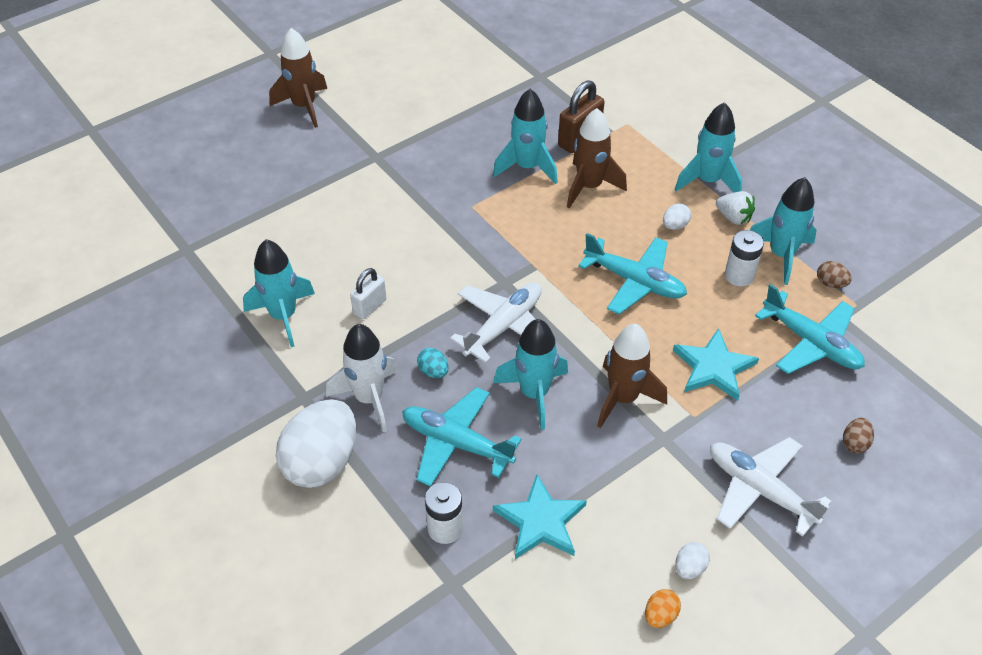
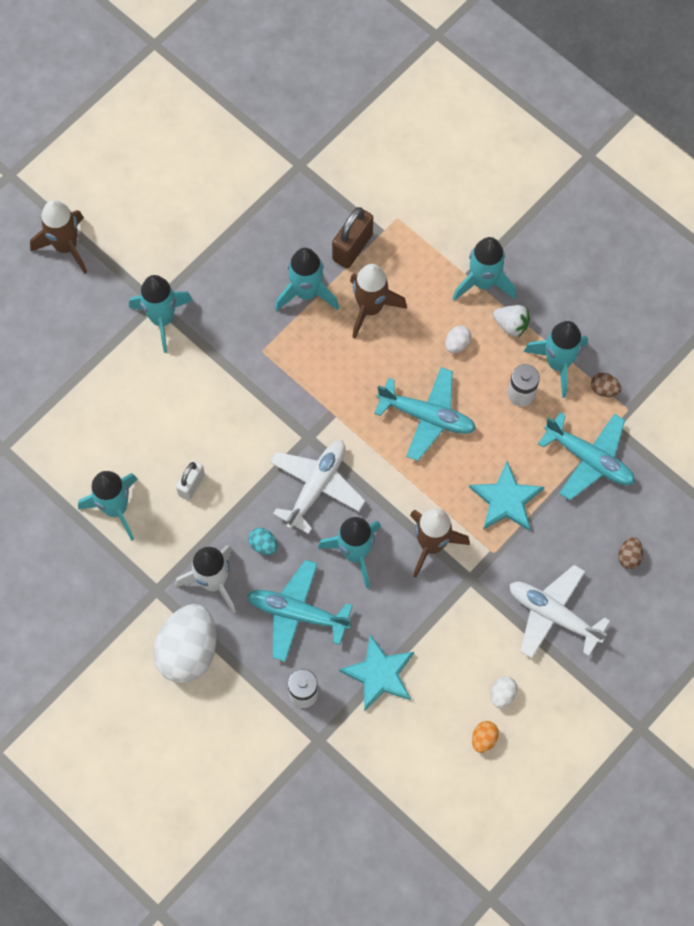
camera: 10 degrees left, 20 degrees up
(379, 169) = (162, 319): none -> turquoise rocket

